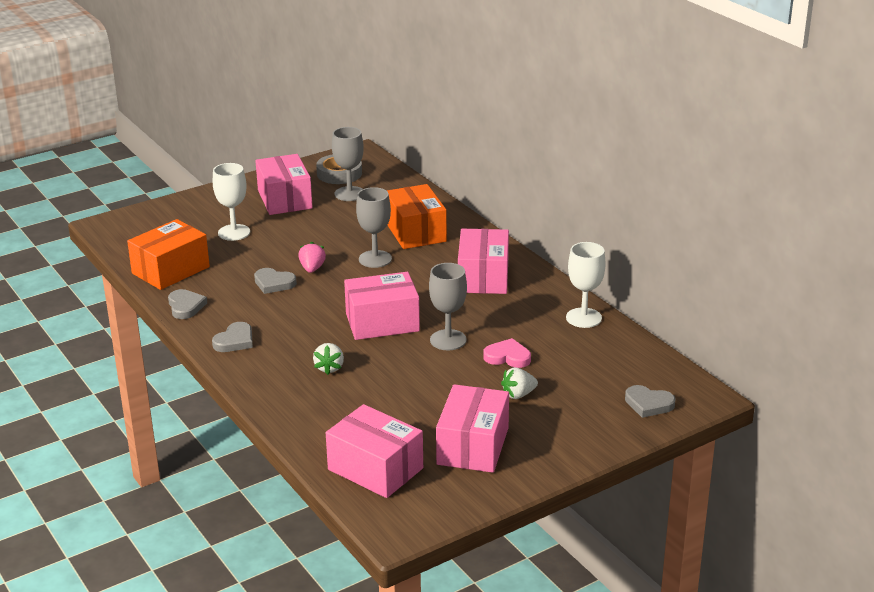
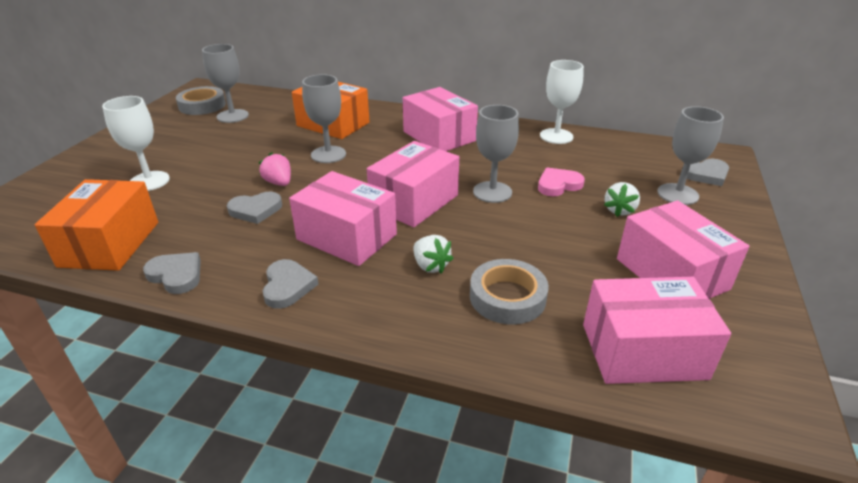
camera: 40 degrees left, 5 degrees up
(284, 199) = (172, 138): pink box -> pink box (346, 237)
(346, 406) = (507, 297): none -> grey tape
(589, 406) = (677, 194): none -> grey goblet

